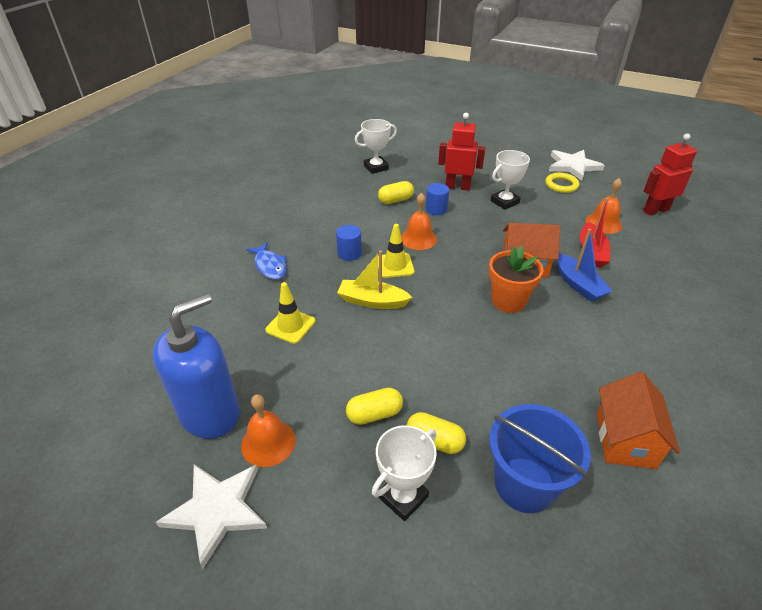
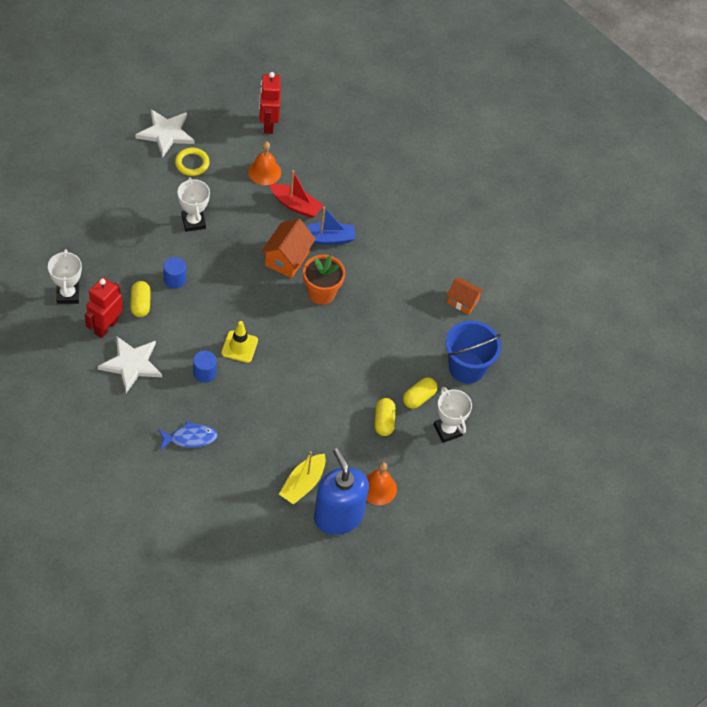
camera: 75 degrees left, 15 degrees up
(217, 510) = (414, 527): white star -> white star (131, 364)
(290, 326) = (275, 444): yellow traffic cone -> none
(372, 301) = (275, 380): yellow boat -> yellow boat (303, 484)
(418, 239) = (212, 313): orange bell -> none
(457, 187) = (147, 244): red robot -> red robot (106, 327)
(625, 440) = (462, 301): orange house -> orange house, size x0.67

